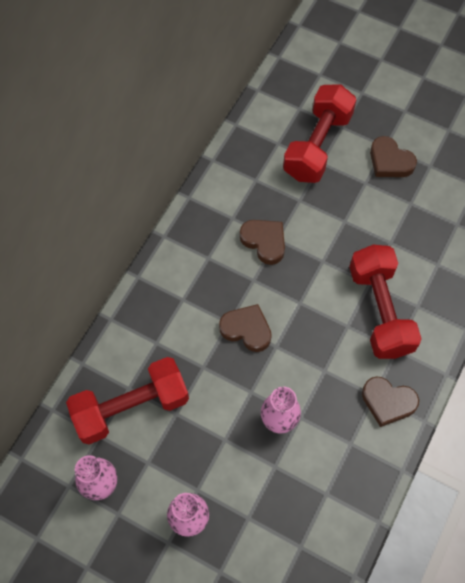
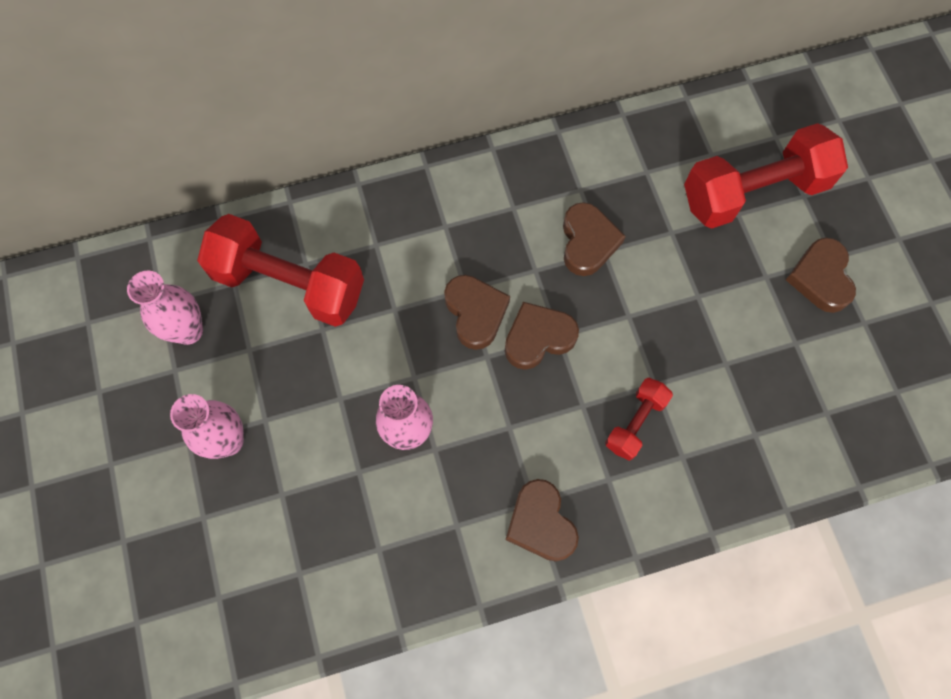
camera: 45 degrees right, 5 degrees up
(291, 313) = (538, 338): none -> brown heart
(380, 310) = (635, 423): red dumbbell -> red dumbbell, size x0.51

